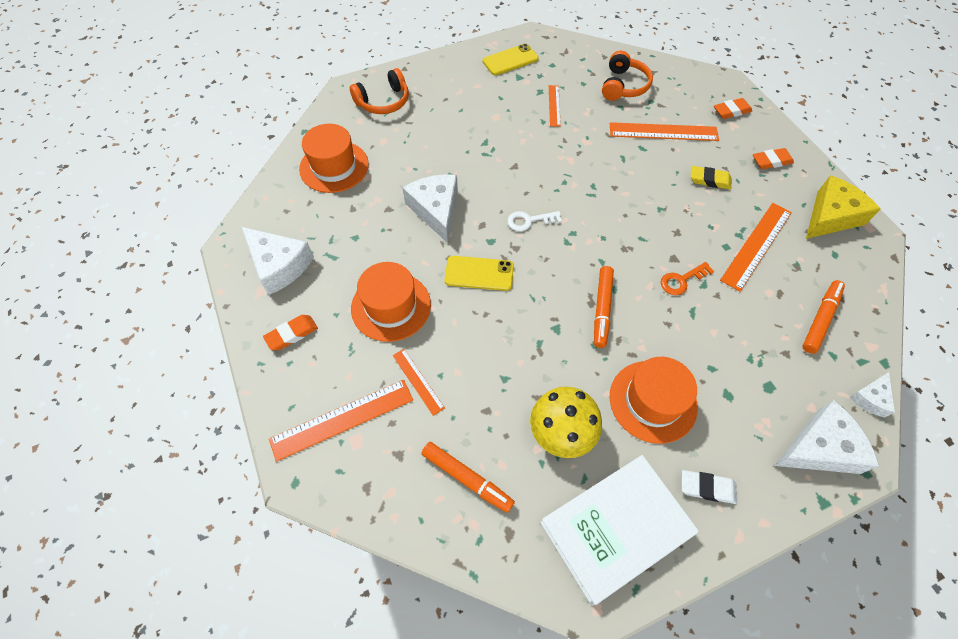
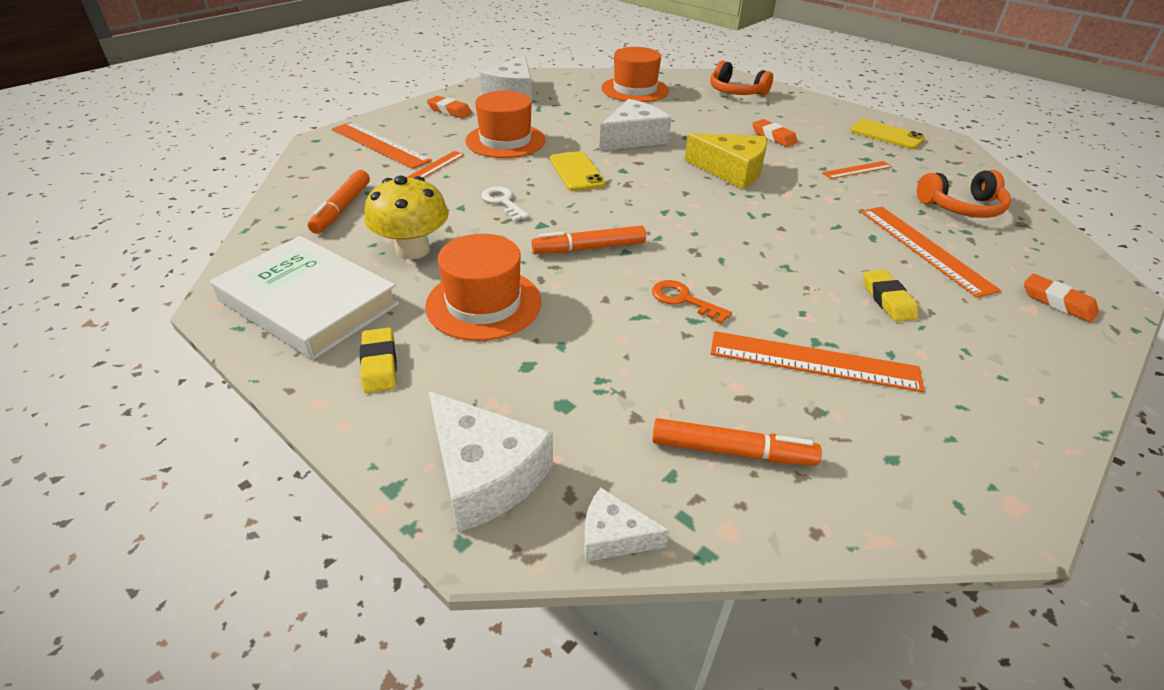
camera: 65 degrees right, 20 degrees down
(529, 221) = (670, 185): white key -> white key (503, 202)
(707, 488) = (379, 364): white eraser -> yellow eraser
(771, 161) = (1009, 357): orange eraser -> orange eraser (773, 137)
(831, 216) = (975, 445): yellow cheese -> yellow cheese (731, 171)

